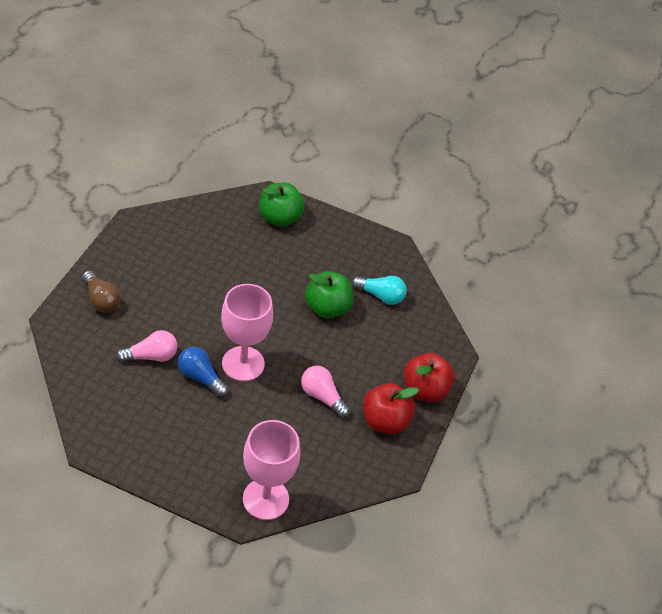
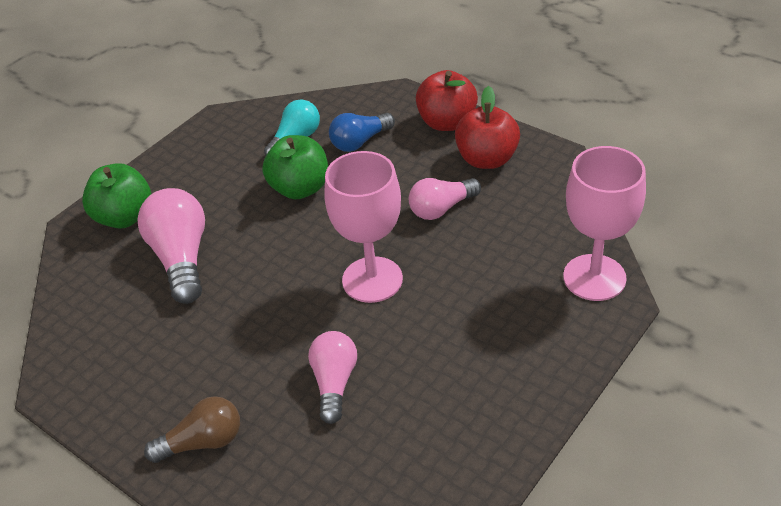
camera: 65 degrees left, 5 degrees down
(200, 377) = (386, 327): blue light bulb -> blue light bulb (360, 142)
(246, 256) = (181, 258): none -> pink light bulb

